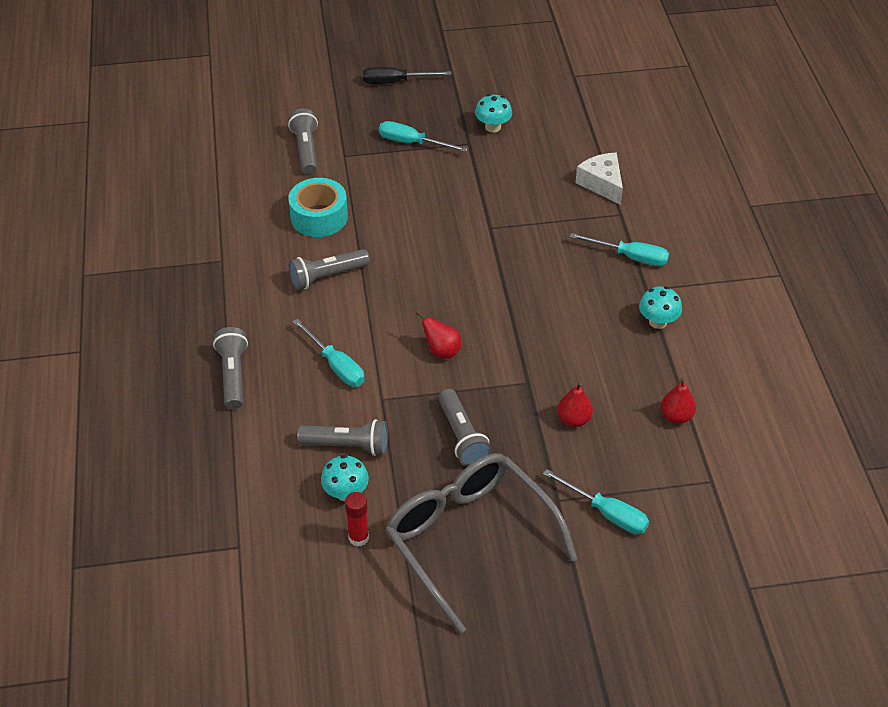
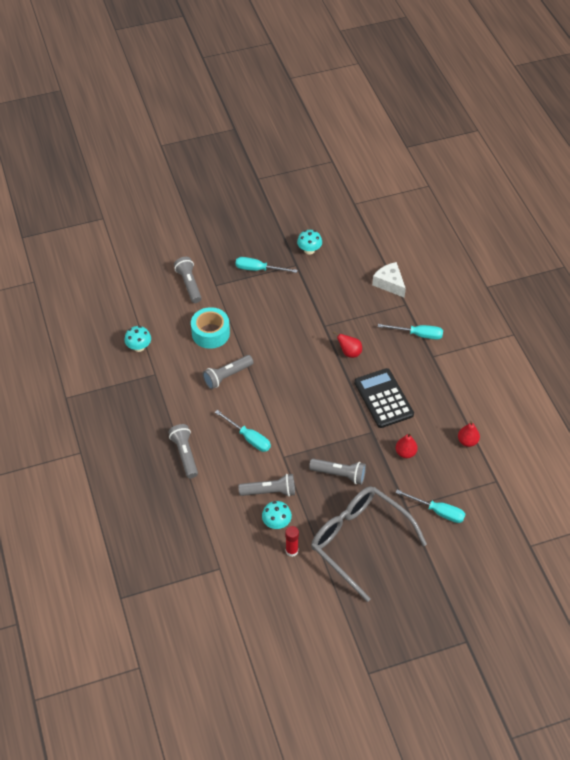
camera: 10 degrees left, 5 degrees up
(395, 82) = (236, 223): black screwdriver -> none
(441, 351) = (313, 418): red pear -> red pear (349, 353)
(462, 436) = (339, 474): grey flashlight -> grey flashlight turned 45 degrees counterclockwise
(557, 338) = (383, 398): none -> black calculator
(658, 322) = (444, 378): turquoise mushroom -> turquoise mushroom (139, 347)

